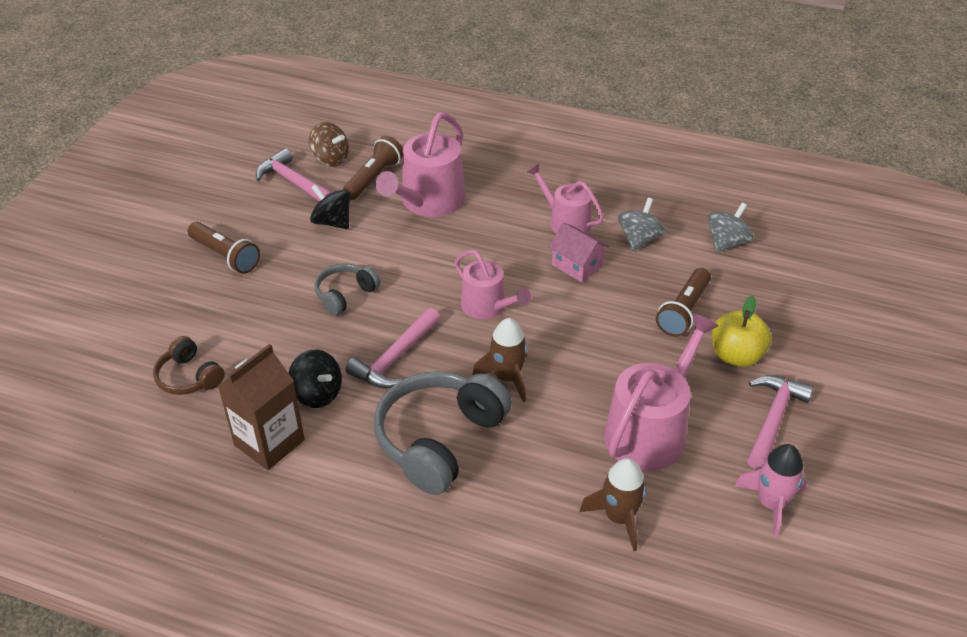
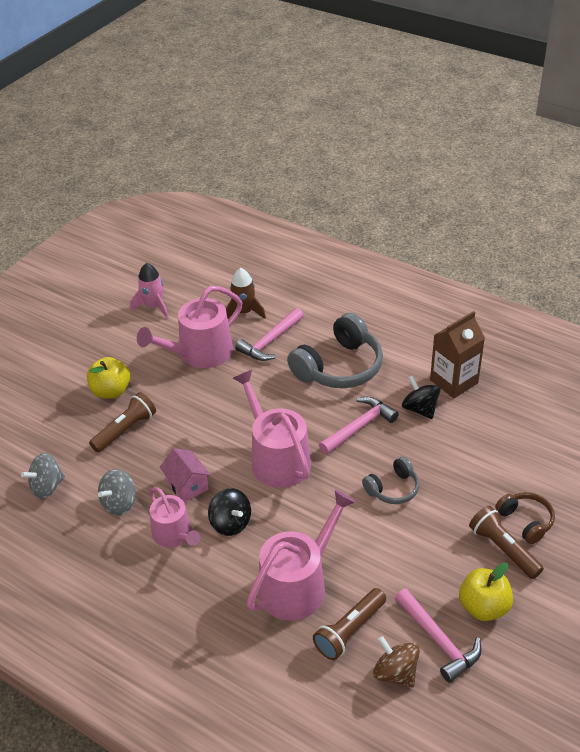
camera: 165 degrees left, 0 degrees up
(189, 377) = (517, 435): brown headphones -> brown headphones (525, 521)
(251, 209) = (483, 607): none -> yellow apple
(332, 222) = (399, 574): black spinning top -> black spinning top (230, 523)
(487, 307) = (276, 458): pink watering can -> pink watering can, size x1.58
(507, 377) = (280, 400): brown rocket -> none
(773, 419) = (118, 348): pink hammer -> pink hammer (270, 342)

